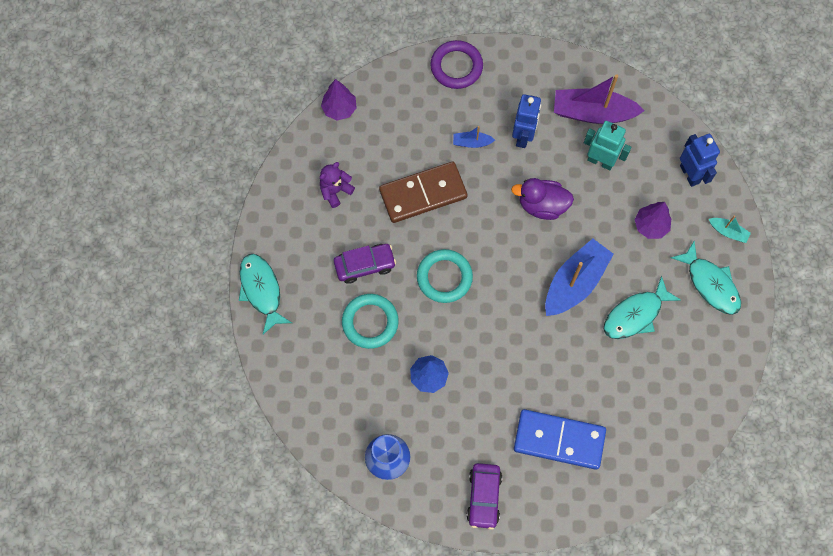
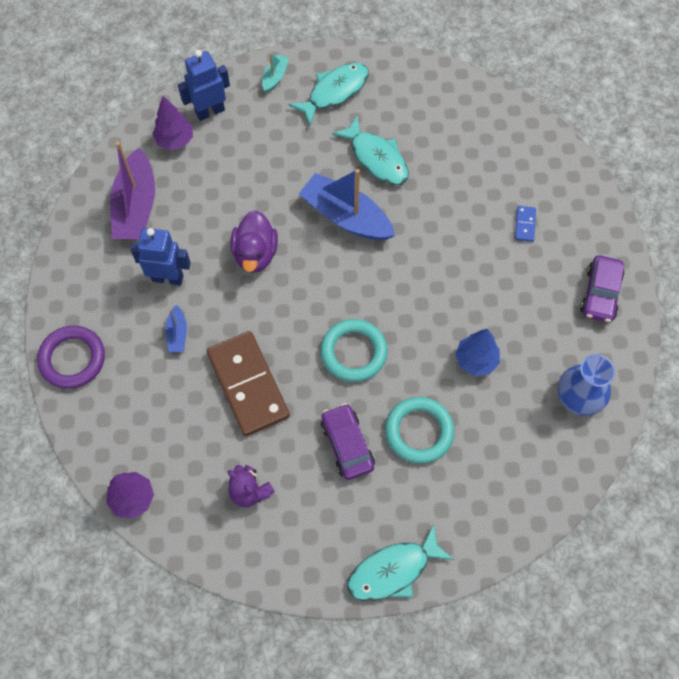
camera: 95 degrees left, 5 degrees down
(484, 497) = (600, 294): purple car -> purple car turned 105 degrees clockwise
(559, 440) = (525, 224): blue domino -> blue domino, size x0.40
(600, 161) = (197, 197): turquoise robot -> none
(650, 226) = (273, 147): purple tree -> purple tree (175, 140)

